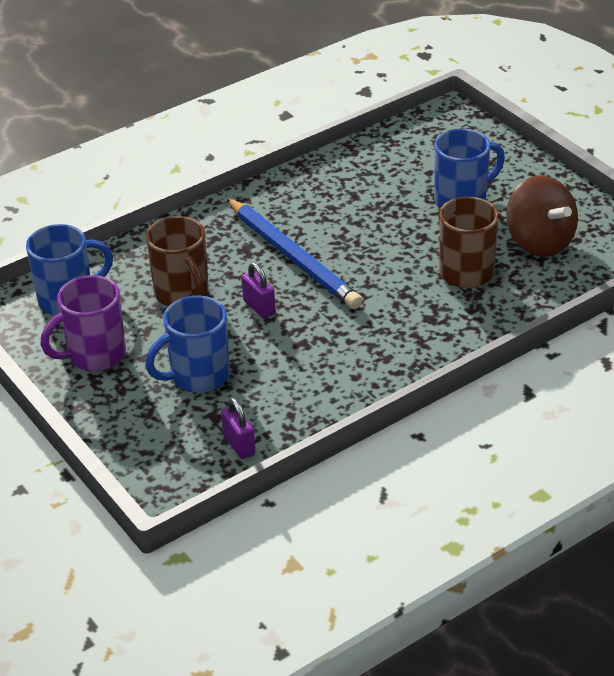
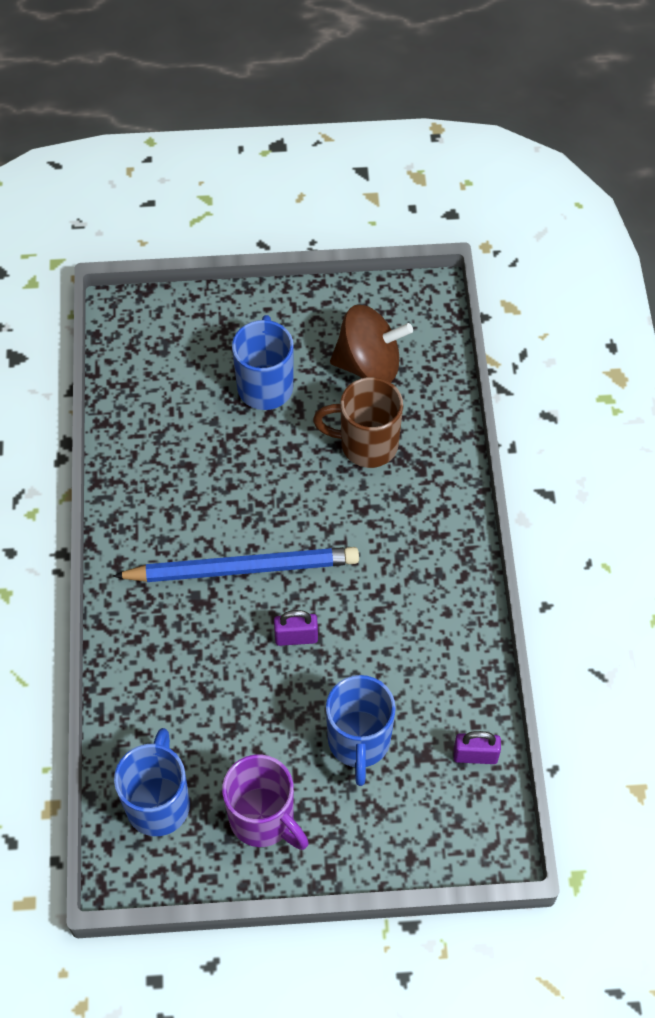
camera: 60 degrees left, 20 degrees up
(94, 355) = (264, 819): purple mug -> purple mug turned 45 degrees counterclockwise
(182, 294) = (227, 693): brown mug -> none

